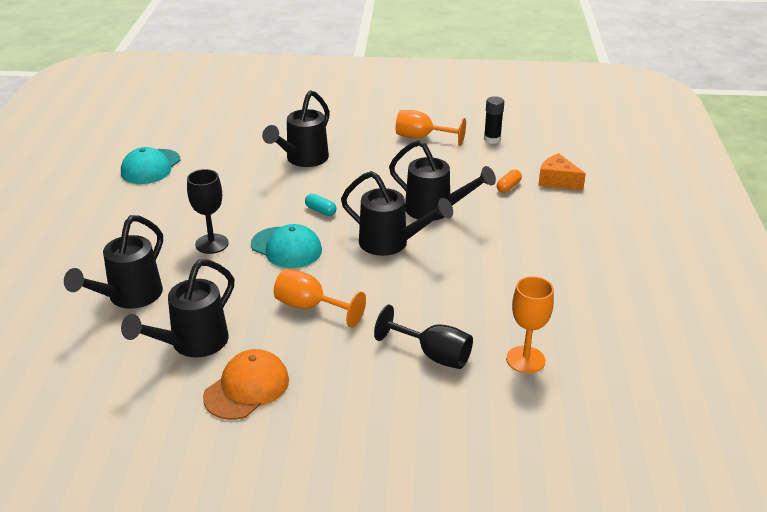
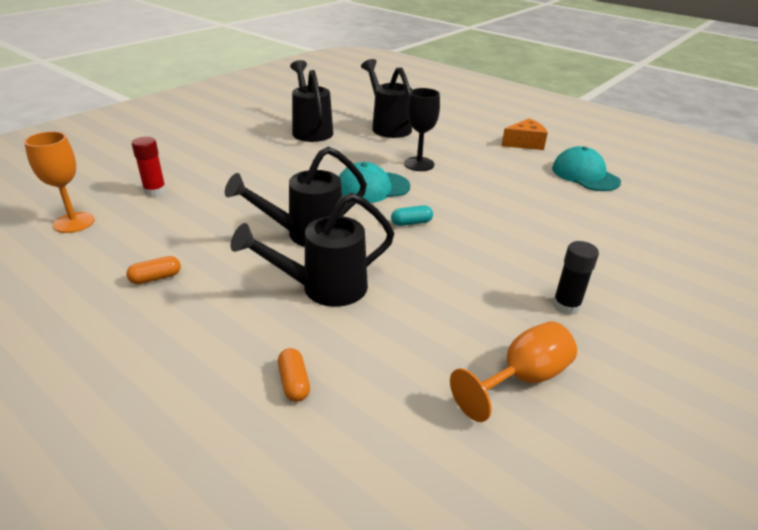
camera: 125 degrees right, 0 degrees up
(247, 388) = (246, 132): orange cap -> none
(302, 160) = (533, 252): black watering can -> none
(310, 307) = (283, 171): orange goblet -> none
(433, 355) = (155, 191): black goblet -> red glue stick
(492, 139) = (450, 467): black glue stick -> black glue stick (566, 306)
(514, 273) = (156, 278): none -> orange capsule
(557, 181) = (240, 455): orange cheese -> orange cheese (525, 143)

